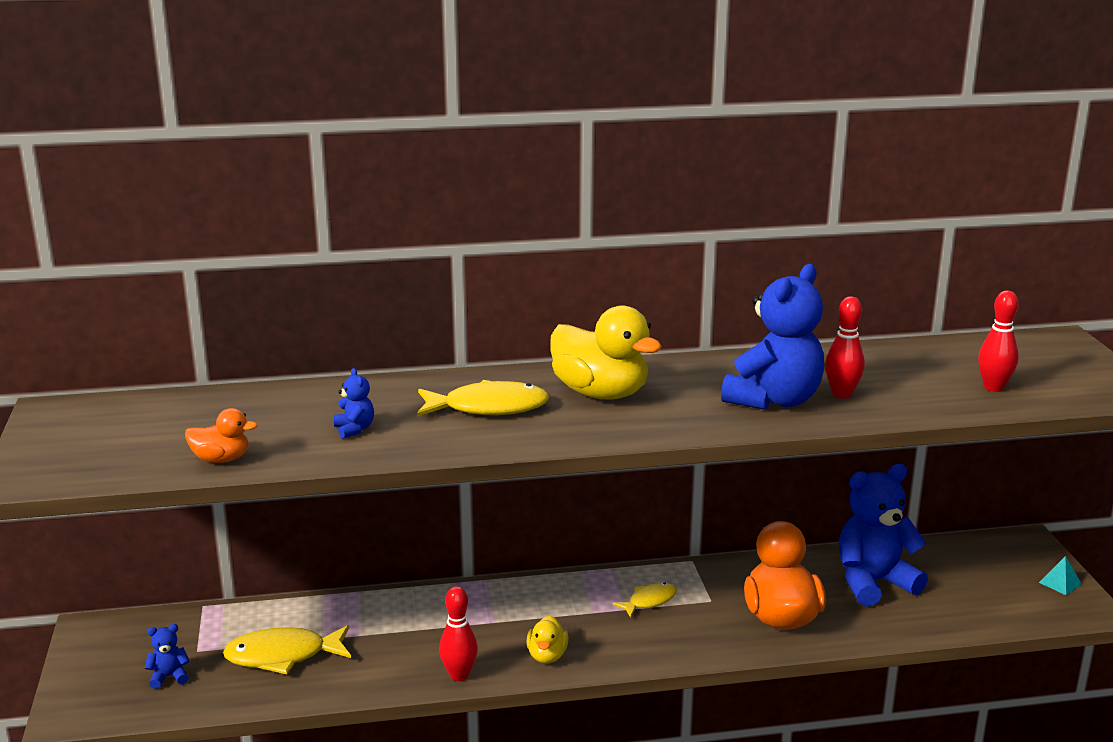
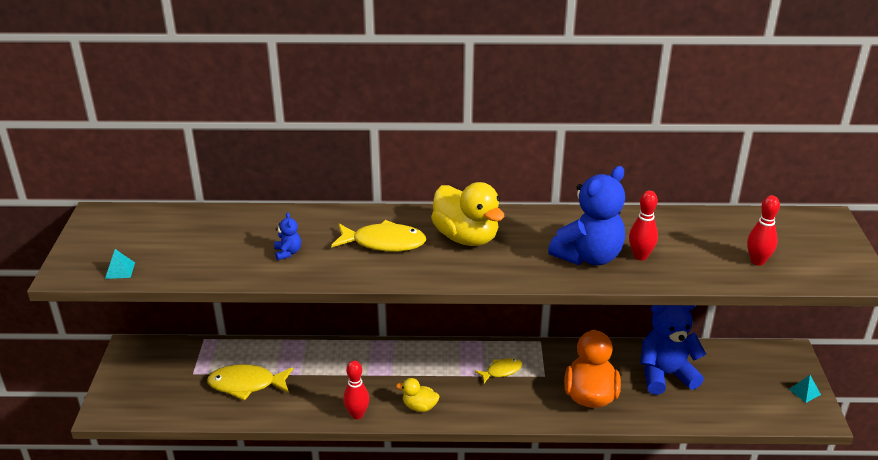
camera: 10 degrees right, 10 degrees up
(109, 469) = (120, 270): none -> turquoise pyramid
(169, 677) = (171, 391): blue teddy bear -> none
(221, 459) = (193, 270): orange duck -> none
(547, 656) = (419, 406): yellow duck -> yellow duck turned 90 degrees clockwise

